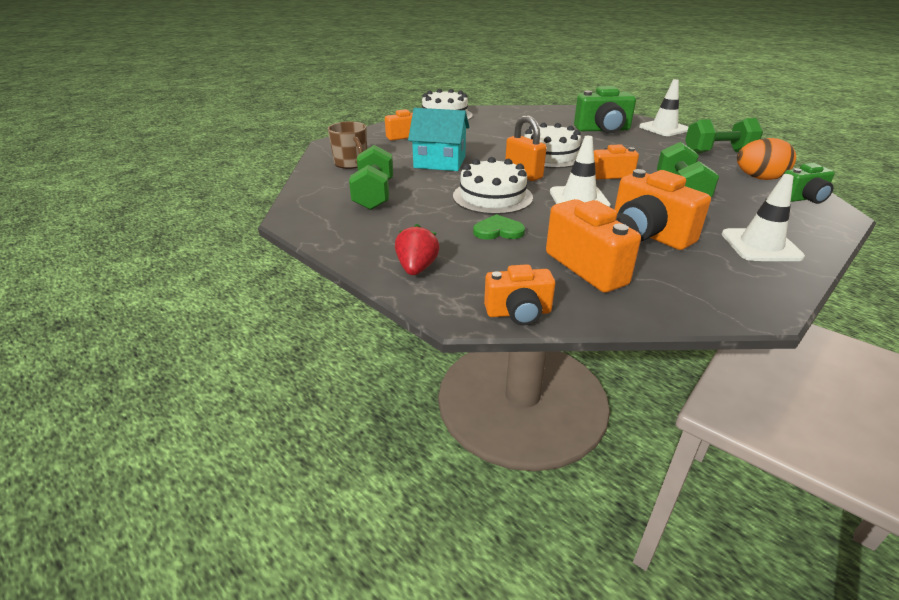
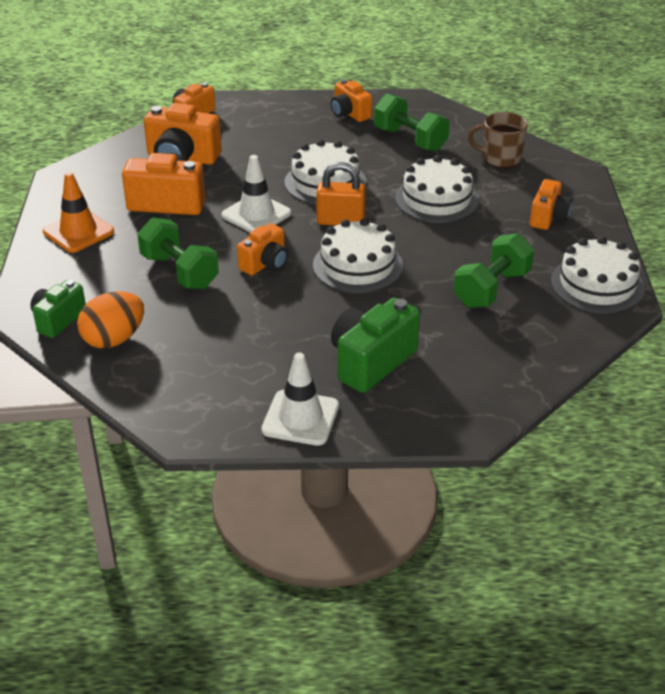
camera: 135 degrees right, 5 degrees up
(369, 233) = (349, 113): none -> orange camera
(417, 268) = (281, 109): red strawberry -> none
(440, 162) = (437, 199): turquoise house -> white cake
(498, 231) = (274, 155): green heart -> none
(718, 152) = (186, 379): green dumbbell -> green dumbbell (491, 289)
(760, 245) = (78, 232): white traffic cone -> orange traffic cone

